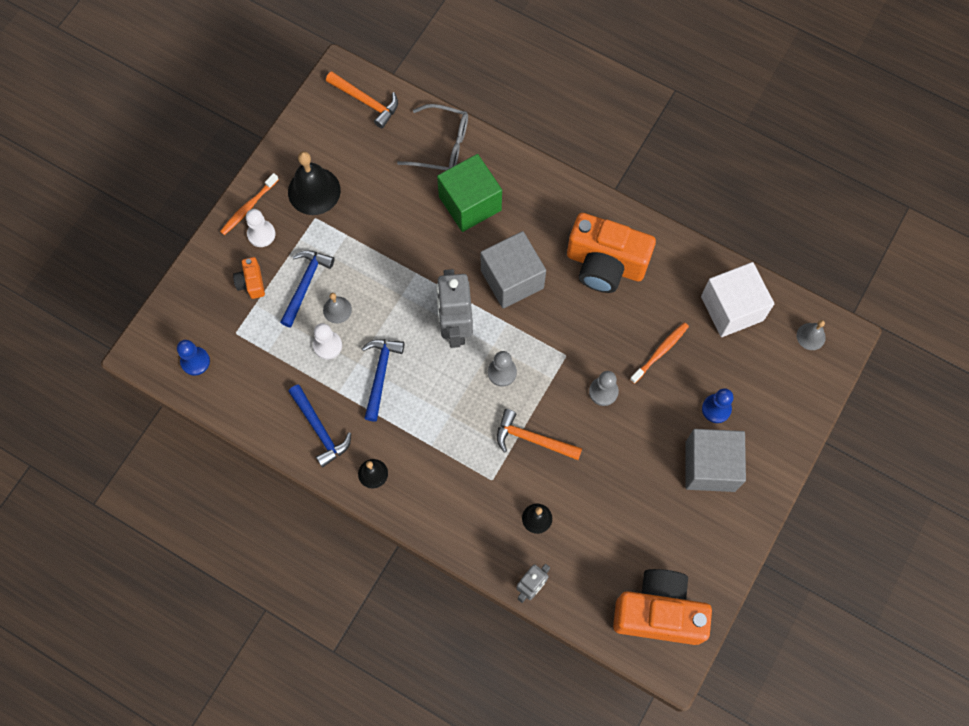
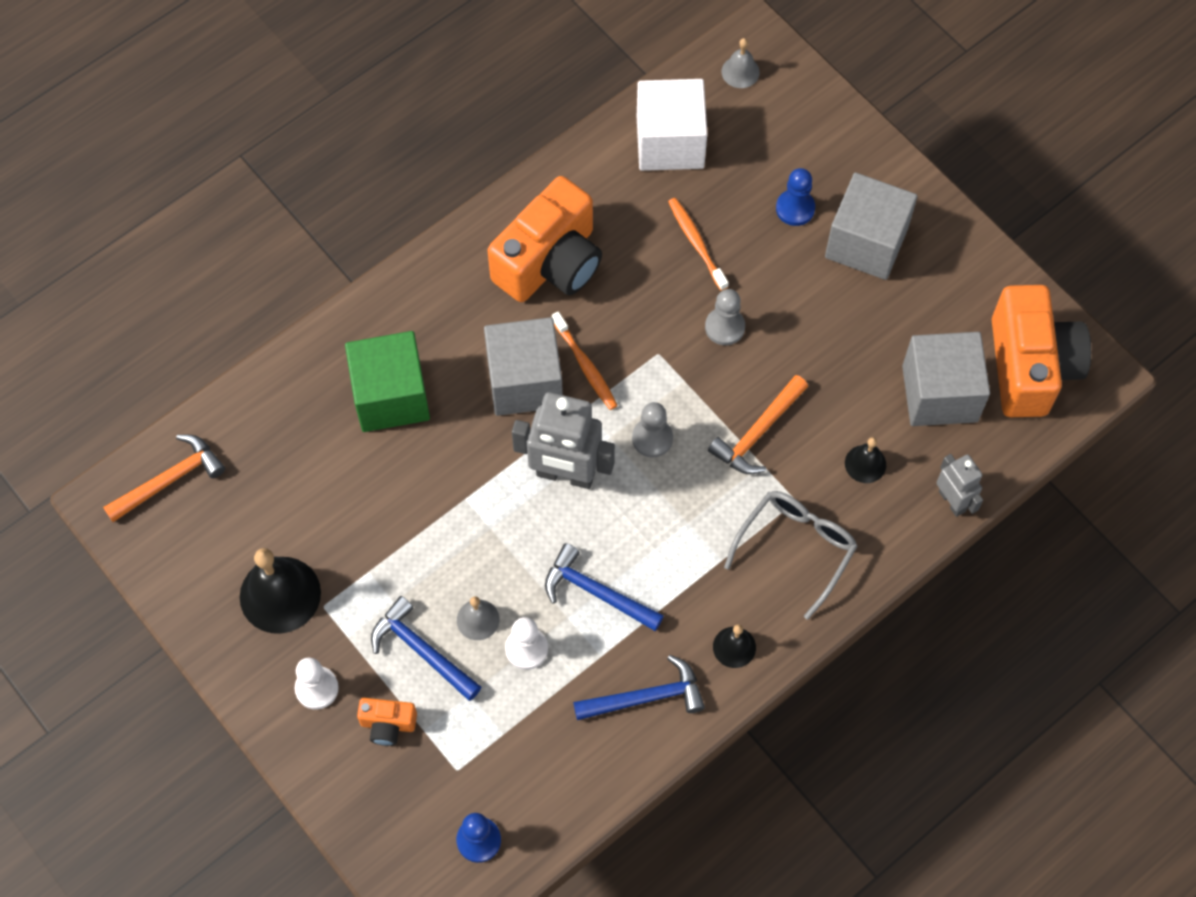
camera: 70 degrees left, 5 degrees down
(248, 207) = (266, 694): orange toothbrush -> orange toothbrush (585, 366)
(441, 145) = (285, 403): grey glasses -> grey glasses (795, 549)
(611, 553) = (939, 393): none -> grey cube
(658, 612) = (1030, 366): orange camera -> orange camera turned 150 degrees clockwise

